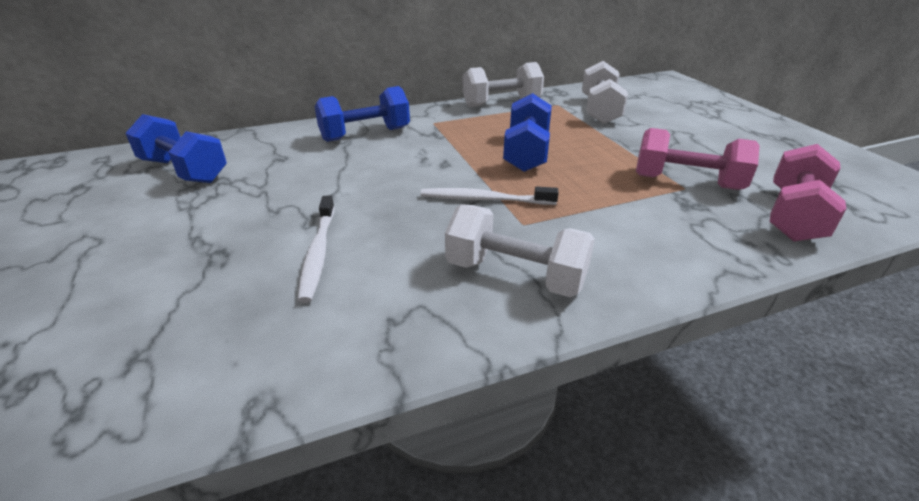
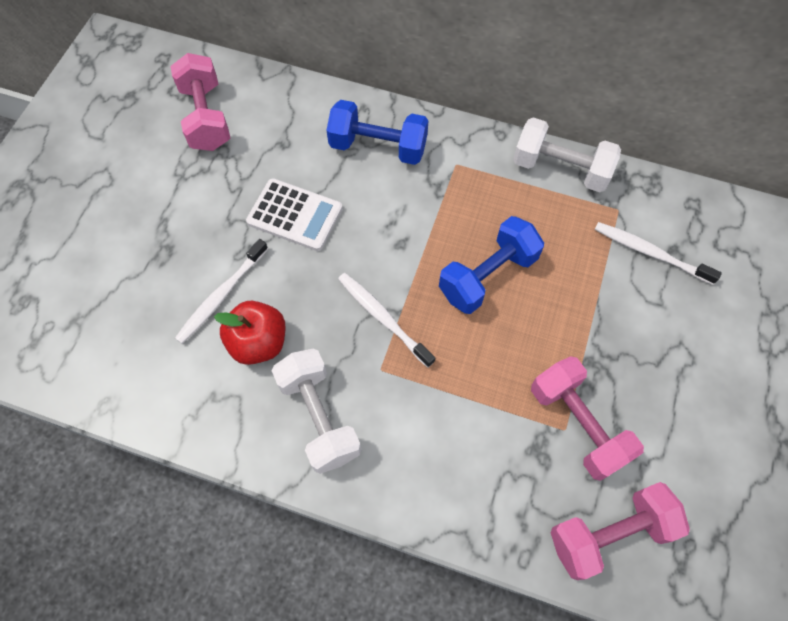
camera: 40 degrees right, 30 degrees up
(184, 171) = (206, 117): blue dumbbell -> pink dumbbell
(336, 184) = (295, 215): none -> white calculator
(395, 262) = (259, 342): none -> red apple
(599, 110) = (650, 252): white dumbbell -> white toothbrush

